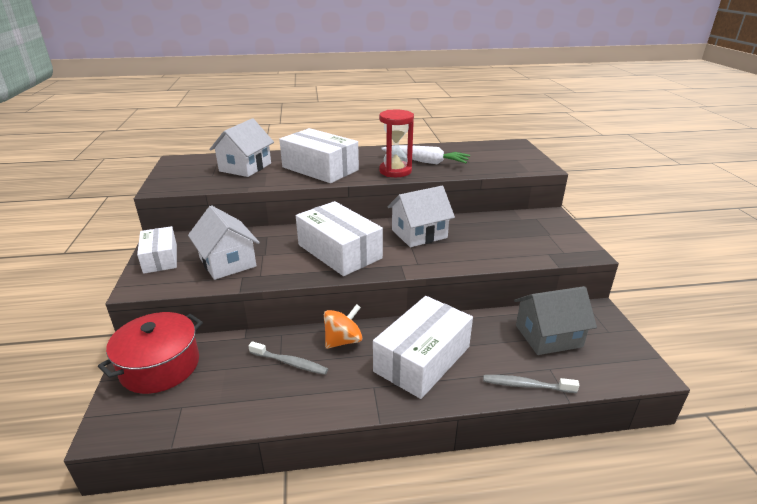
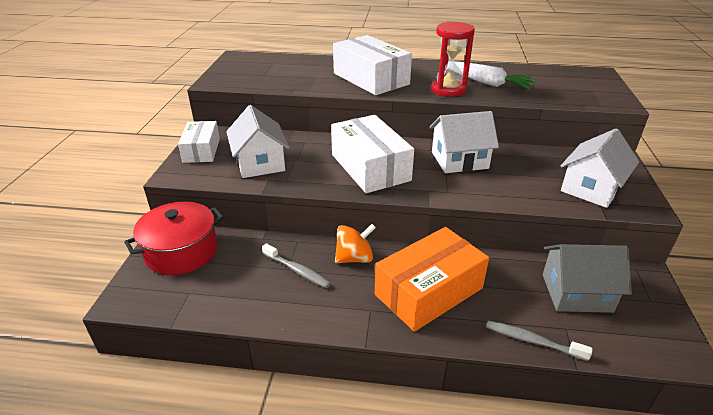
camera: 15 degrees right, 5 degrees up
(245, 167) = (298, 70): white house -> white house (591, 188)
(422, 359) = (429, 291): white box -> orange box

